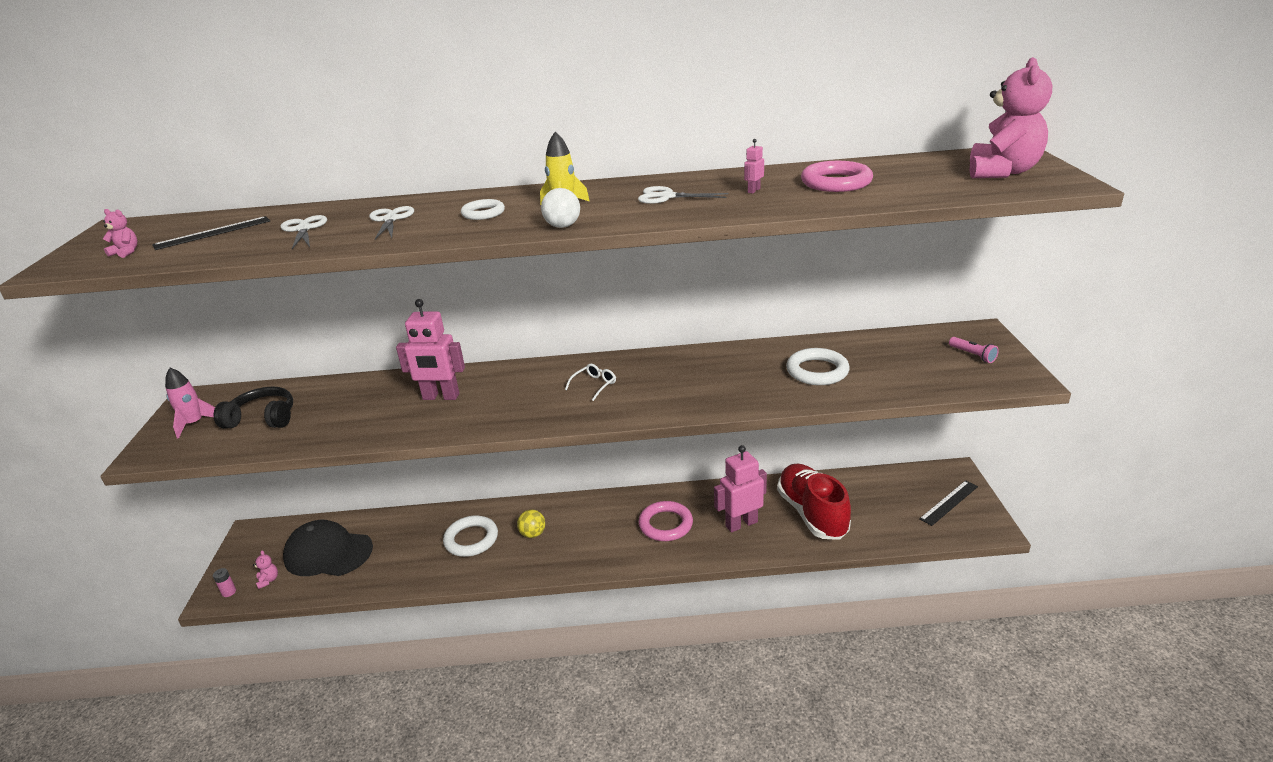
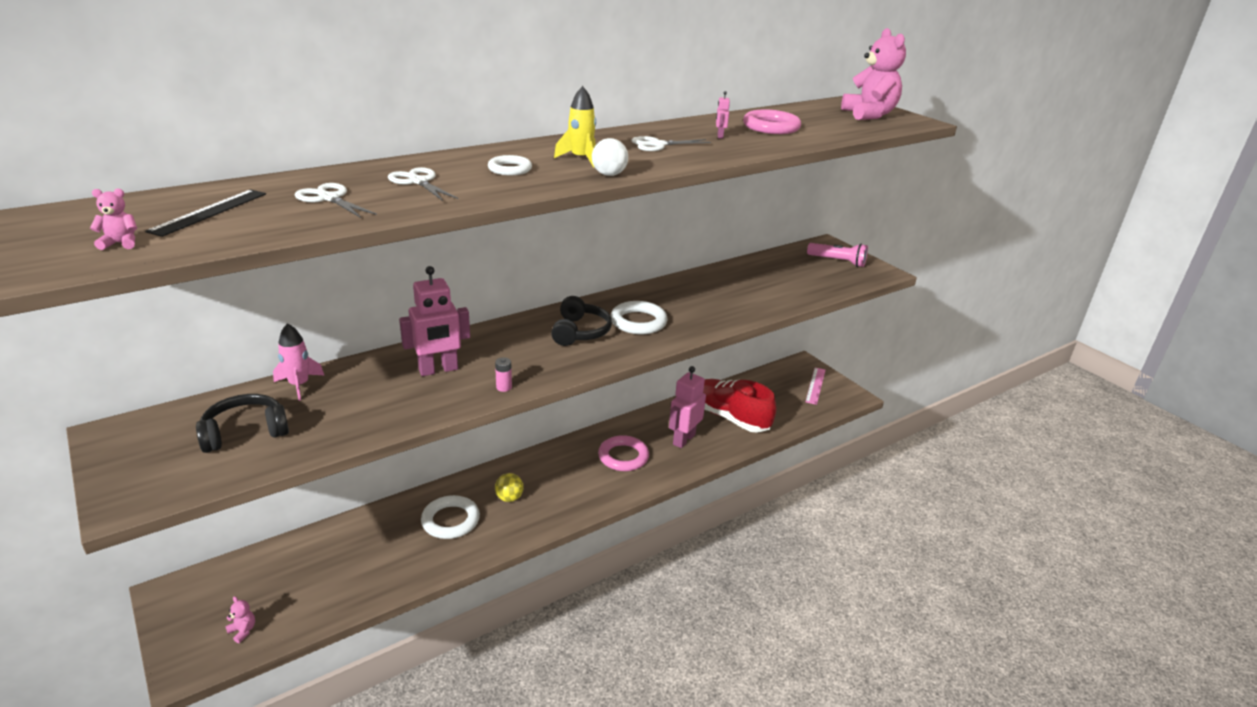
camera: 35 degrees left, 0 degrees up
(194, 423) = (153, 458): pink rocket -> pink rocket (299, 385)
(229, 592) = (199, 659): pink battery -> pink battery (504, 387)
(328, 553) = (295, 581): black cap -> none
(594, 385) = (579, 332): white glasses -> black headphones
(817, 371) = (746, 290): white ring -> white ring (638, 322)
(949, 502) = (815, 385): black ruler -> pink ruler
(973, 355) = (838, 261): pink flashlight -> pink flashlight, size x1.54

